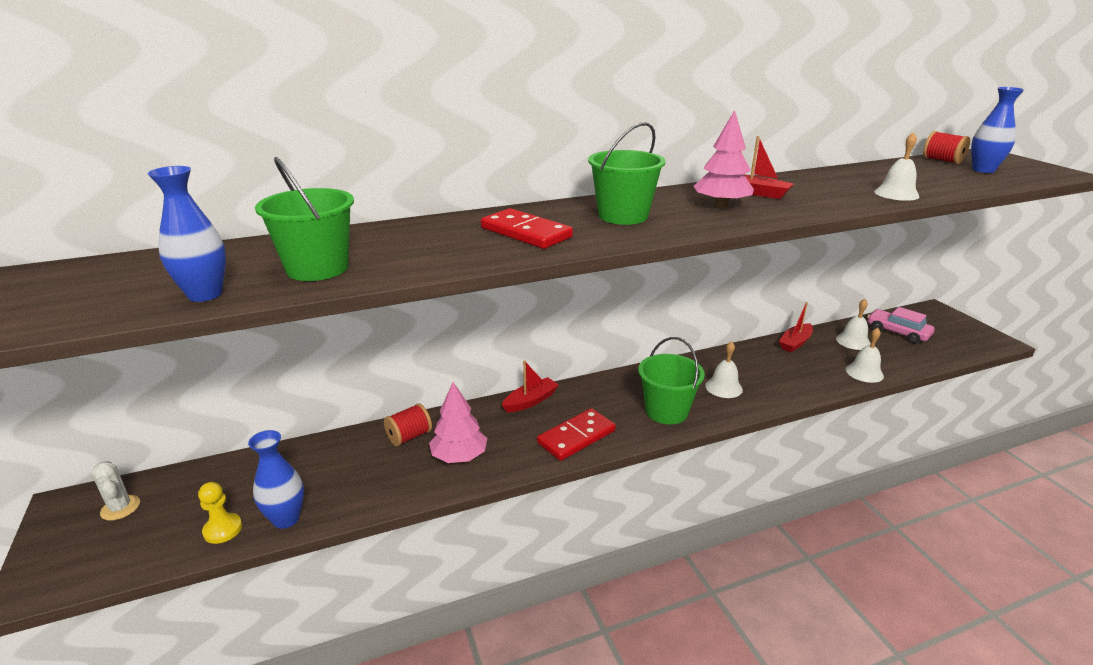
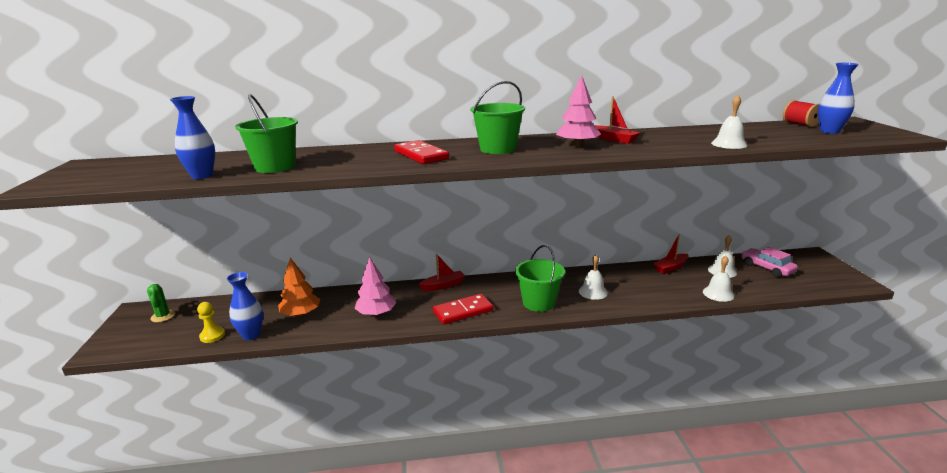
camera: 15 degrees right, 5 degrees down
(120, 508) = (163, 316): white cactus -> green cactus
(347, 472) = (301, 314): none -> orange tree
(409, 437) = (350, 298): red spool -> none

